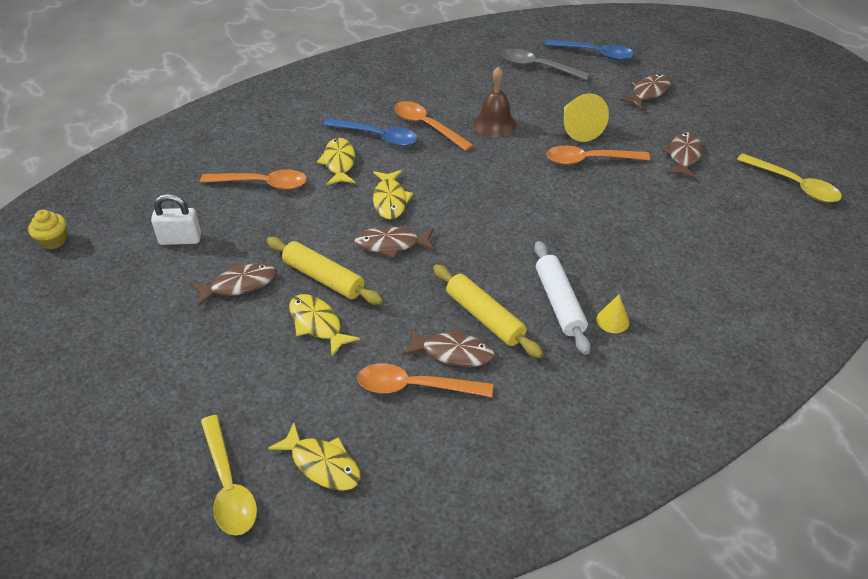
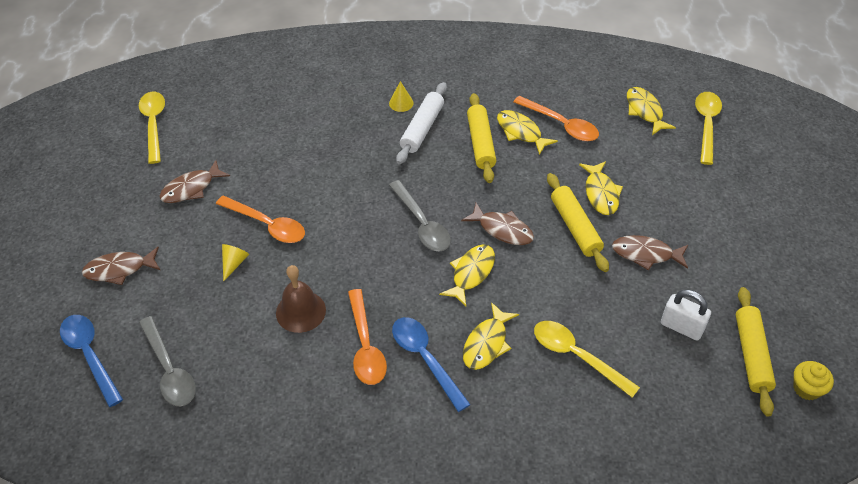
camera: 145 degrees left, 5 degrees up
(109, 245) = (751, 355): none -> yellow rolling pin
(262, 184) = (576, 356): orange spoon -> yellow spoon
(453, 352) = (521, 132): brown fish -> yellow fish
(467, 217) = (422, 224): none -> grey spoon
(578, 128) = (234, 263): yellow cone -> yellow cone, size x0.55

